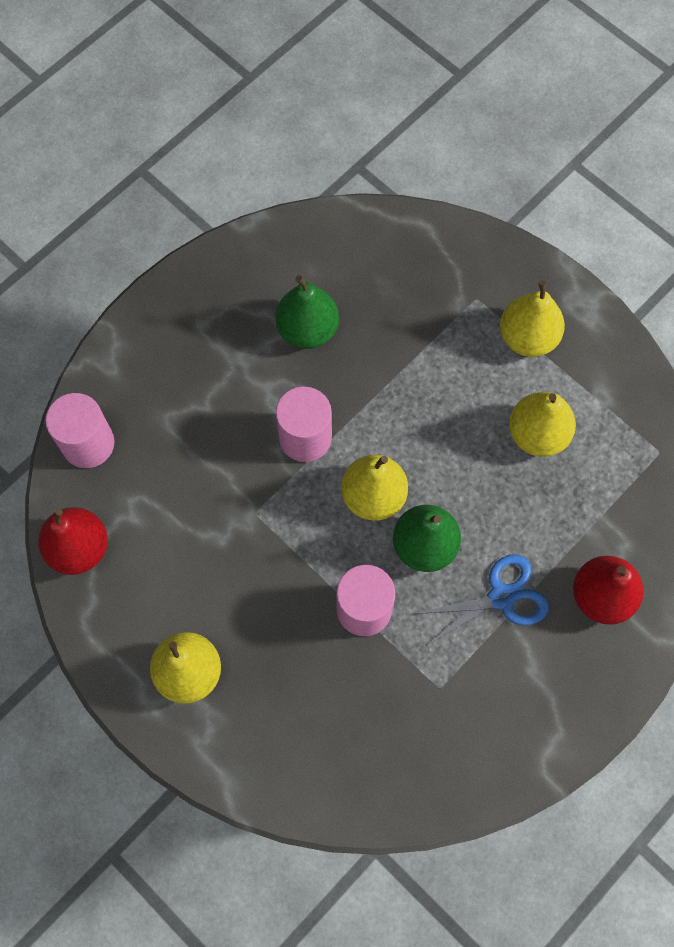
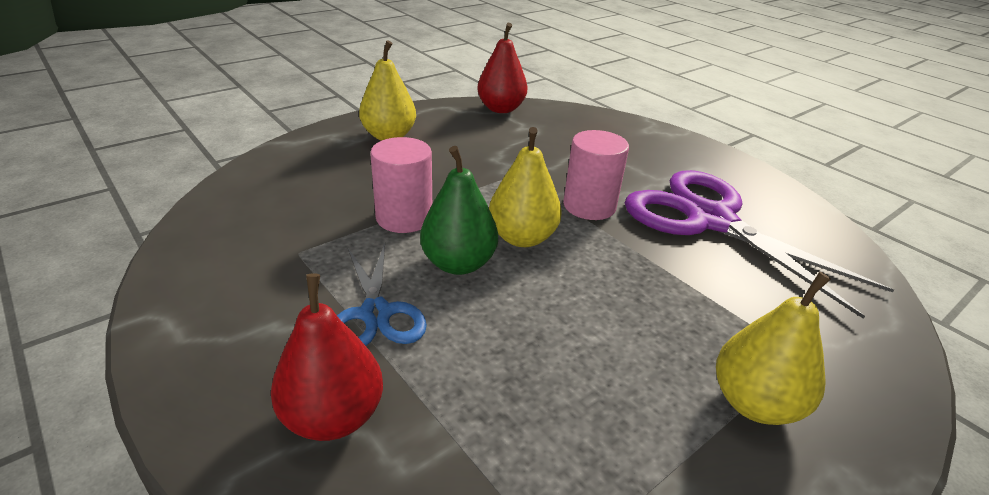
camera: 95 degrees right, 35 degrees down
(88, 444) = (583, 117): pink cylinder -> none
(307, 329) = (710, 220): green pear -> purple scissors
(537, 434) = (596, 387): yellow pear -> none

